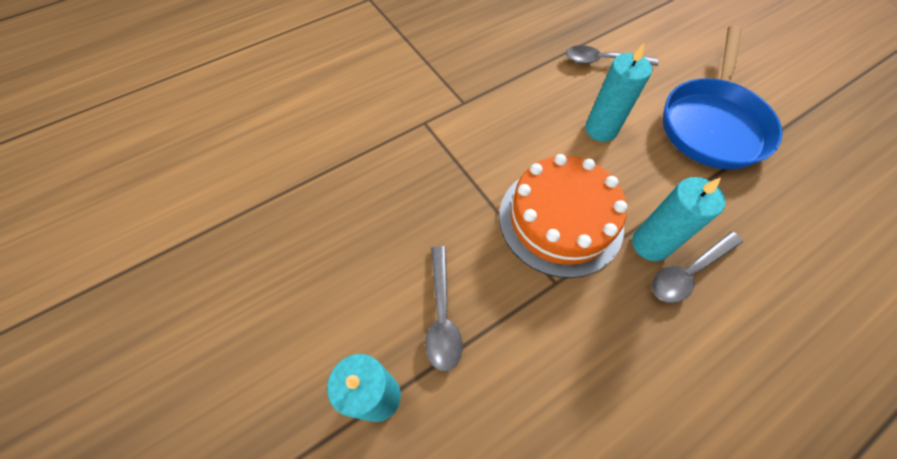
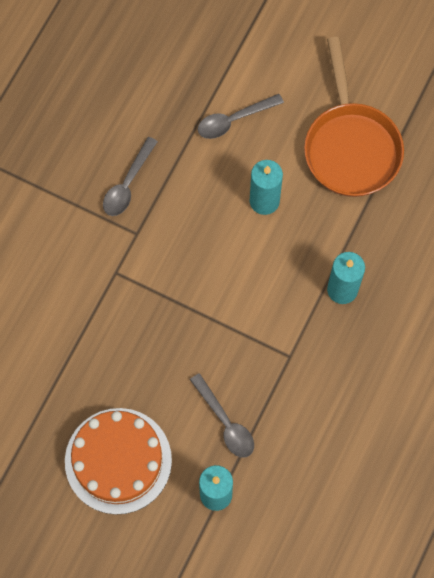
camera: 30 degrees left, 10 degrees up
(560, 220) = (270, 304): orange cake -> orange cake (118, 460)
(688, 272) = (375, 298): grey spoon -> grey spoon (127, 184)
(712, 124) = (351, 147): blue pan -> orange pan

